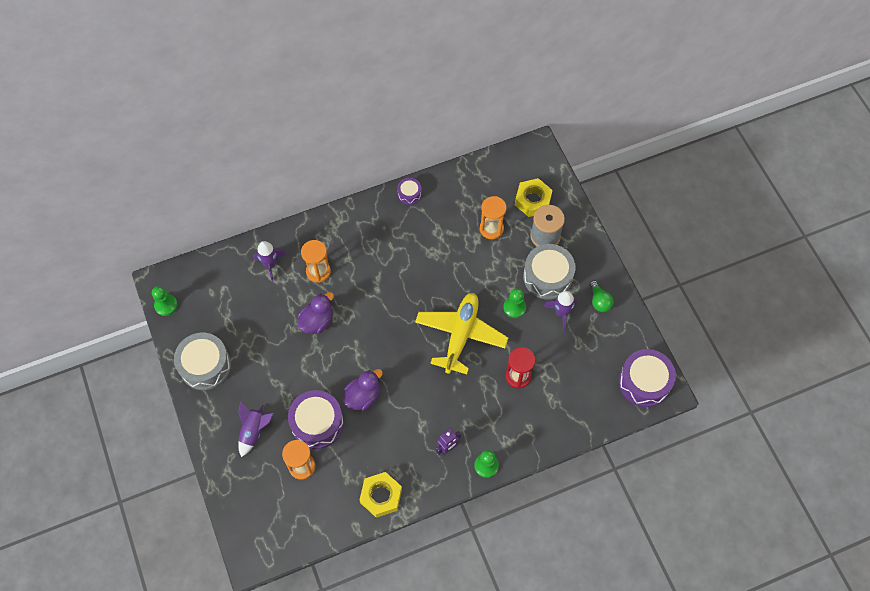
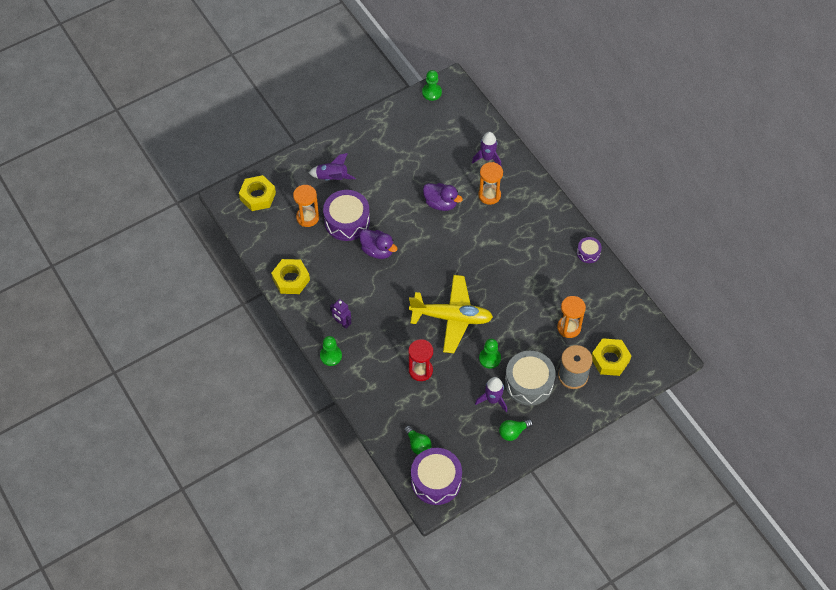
camera: 80 degrees right, 5 degrees down
(205, 365) = (383, 131): grey drum -> none
(258, 520) = (258, 196): none -> yellow nut
(602, 393) = (418, 444): none -> green light bulb

